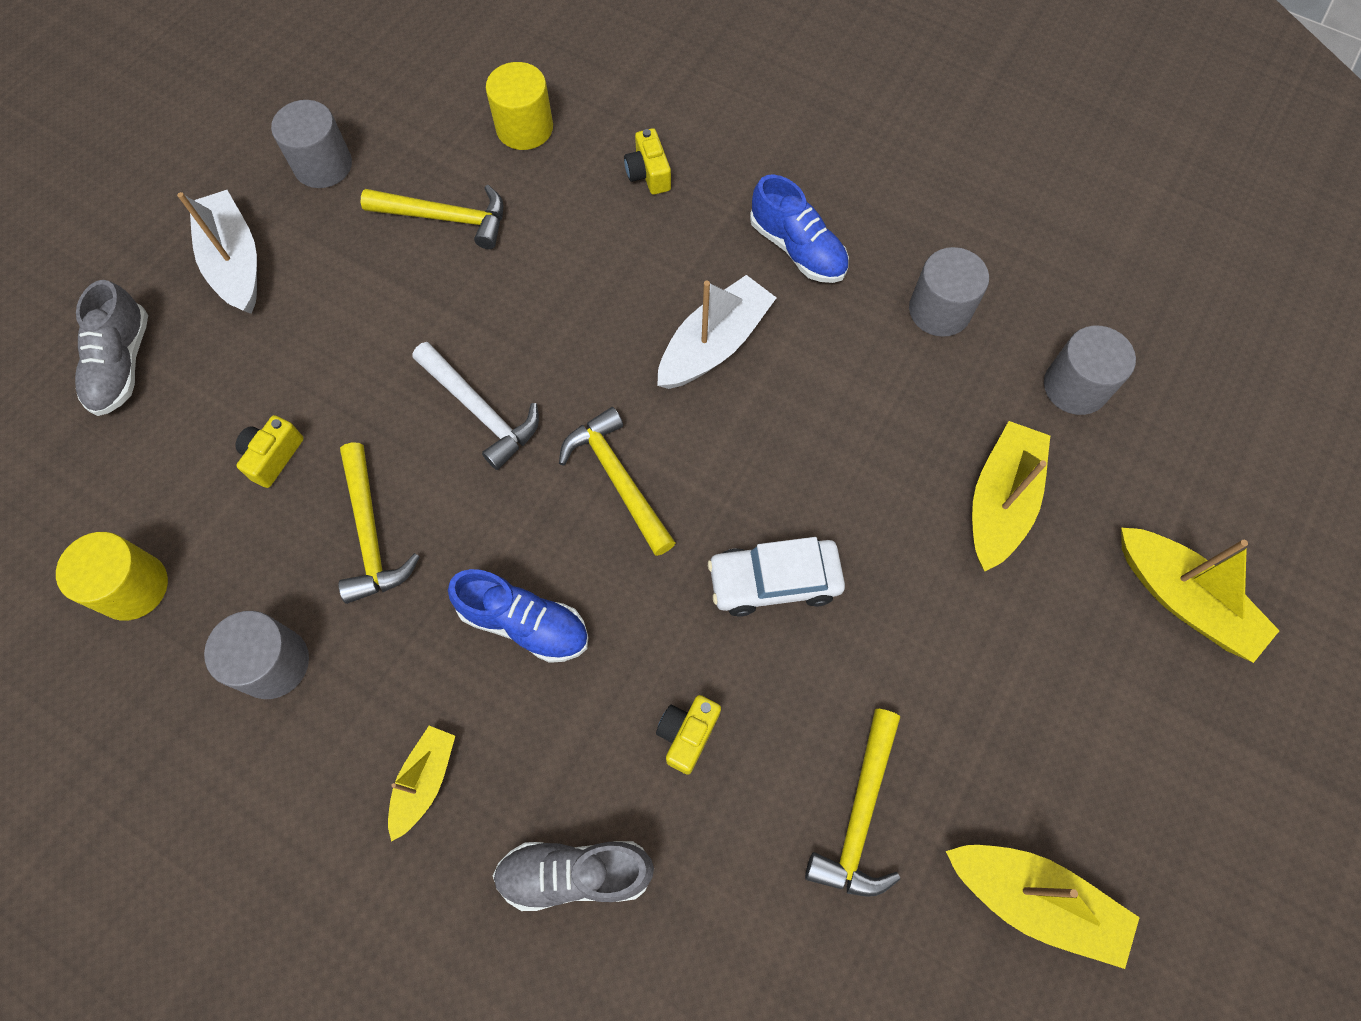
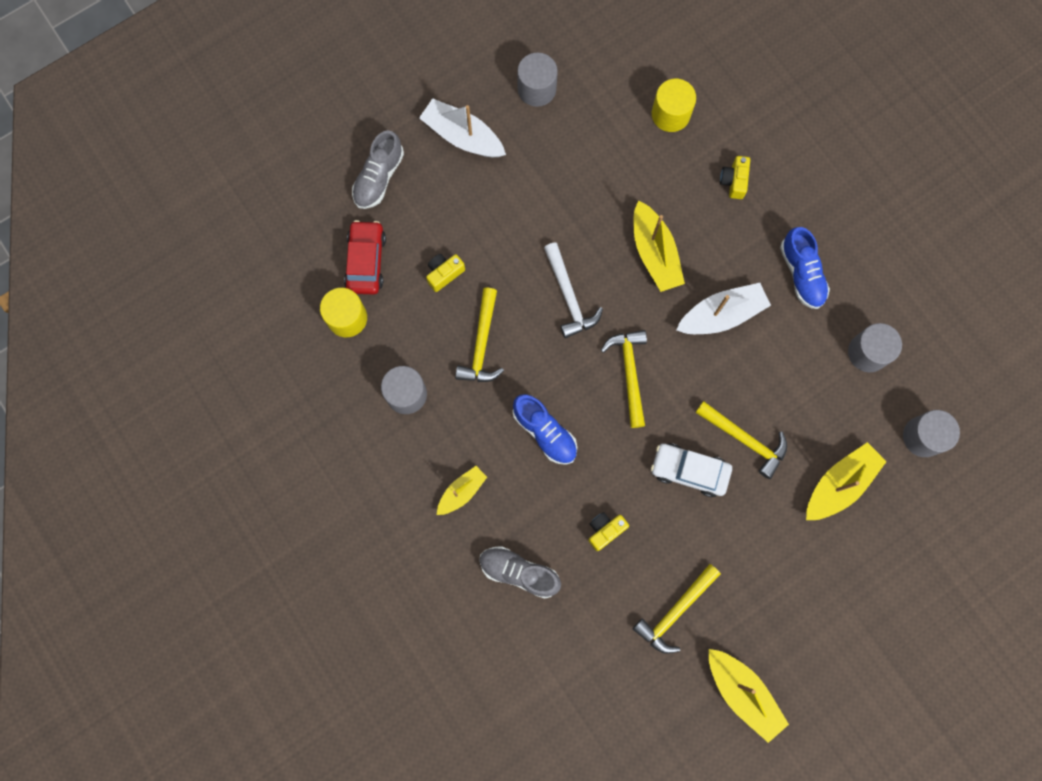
camera: 25 degrees right, 10 degrees up
(139, 490) = (366, 261): none -> red car
(235, 262) = (462, 136): white boat -> white boat turned 60 degrees counterclockwise
(446, 218) = (597, 159): yellow hammer -> yellow hammer (745, 439)
(1183, 599) = (911, 585): yellow boat -> yellow boat (654, 253)

